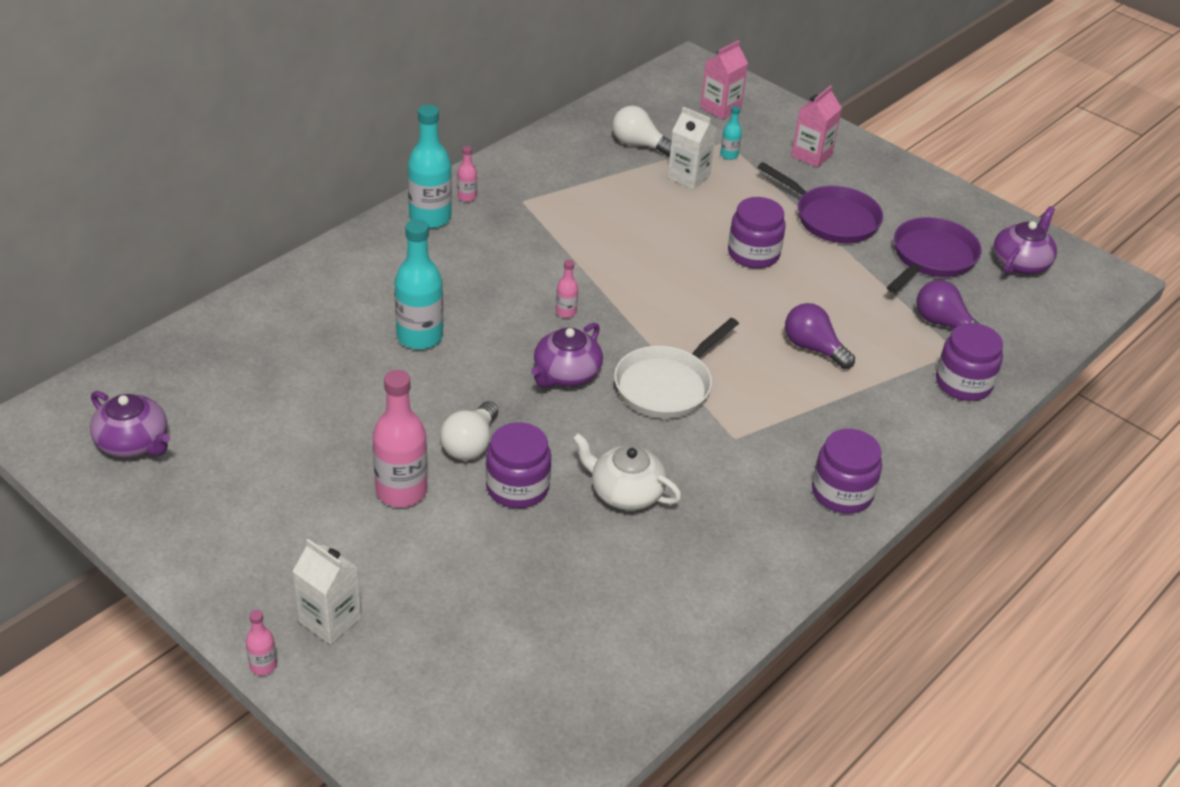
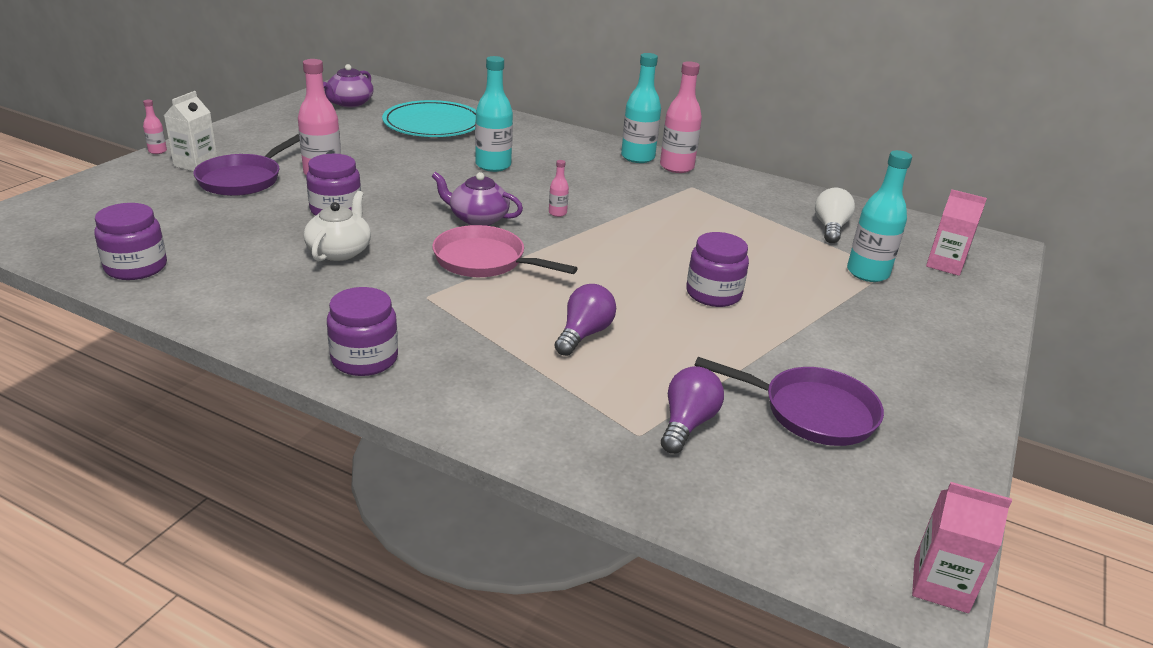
camera: 75 degrees right, 10 degrees down
(256, 368) = (433, 124): none -> turquoise plate
(467, 197) = (676, 167): pink bottle -> pink bottle, size x2.13
(470, 444) = (379, 191): white light bulb -> none
(666, 386) = (484, 261): white pan -> pink pan
(688, 177) = (806, 254): white carton -> none
(729, 155) = (867, 273): turquoise bottle -> turquoise bottle, size x2.13
(811, 155) = (927, 321): pink carton -> pink carton (940, 585)
(832, 219) = (820, 338): purple pan -> purple pan (243, 179)
(963, 383) = (581, 441): purple jar -> purple jar (136, 267)
(1021, 263) = (872, 493): purple teapot -> none

